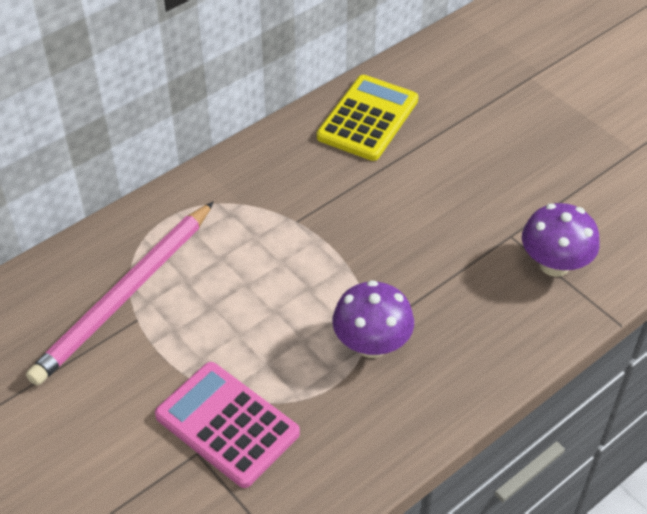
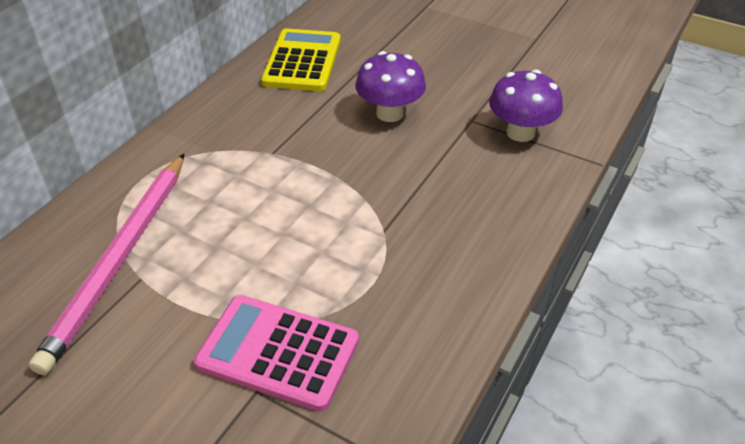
camera: 20 degrees left, 5 degrees down
(371, 344) = (392, 237): purple mushroom -> purple mushroom (390, 113)

